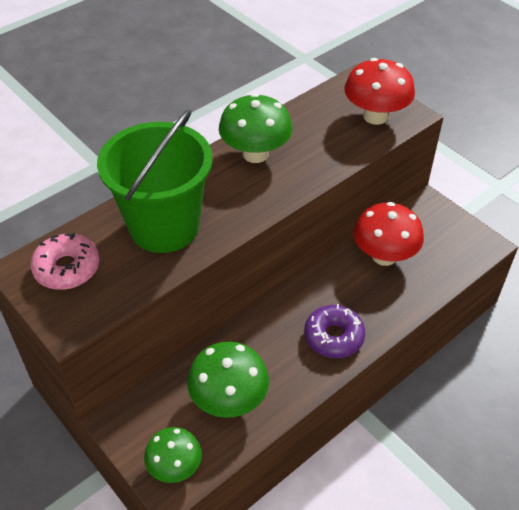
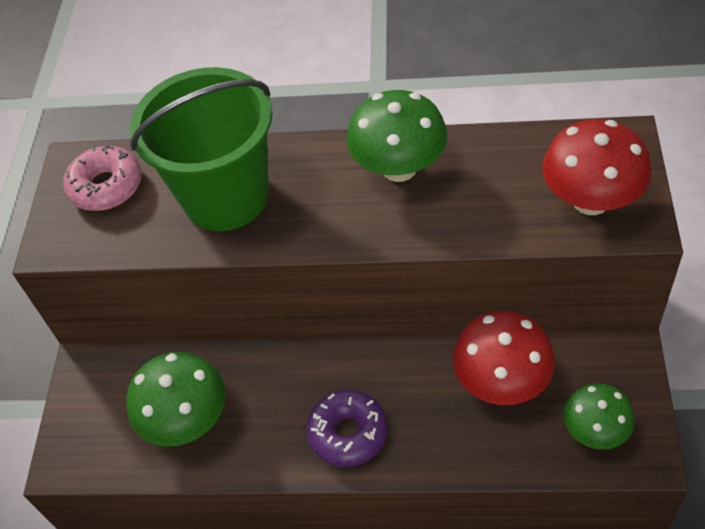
camera: 50 degrees right, 5 degrees up
(175, 467) = (83, 447): green mushroom -> green mushroom (595, 431)

